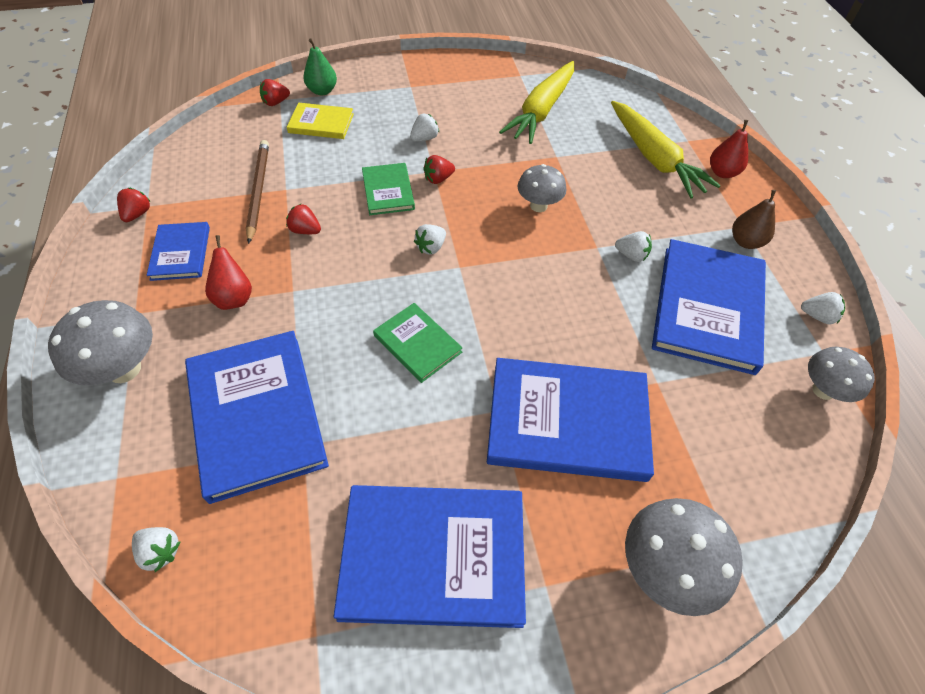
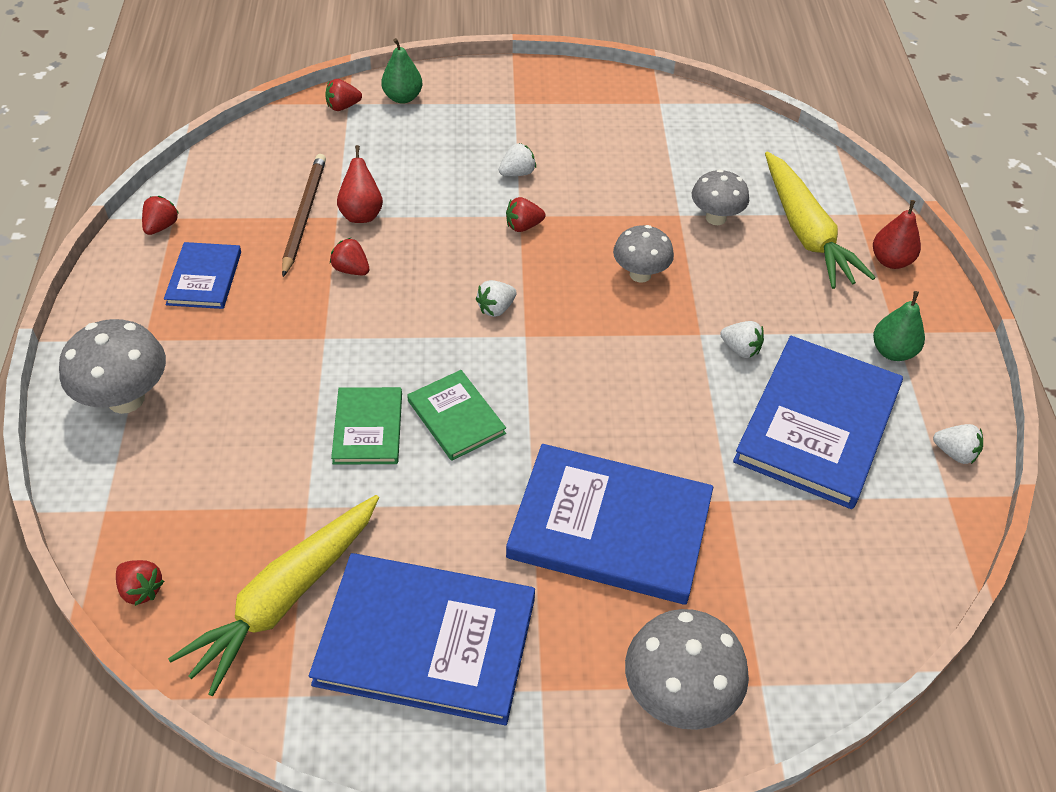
camera: 10 degrees right, 5 degrees down
(160, 551) = (141, 590): white strawberry -> red strawberry
(234, 298) = (257, 337): red pear -> red pear (361, 214)
(256, 415) = (262, 468): blue book -> none
(321, 123) = (393, 139): yellow book -> none
(388, 191) = (458, 234): green book -> green book (368, 428)
(541, 111) = (675, 153): yellow carrot -> yellow carrot (286, 597)
(746, 242) = (893, 351): brown pear -> green pear
(823, 390) = (931, 538): grey mushroom -> grey mushroom (715, 218)

